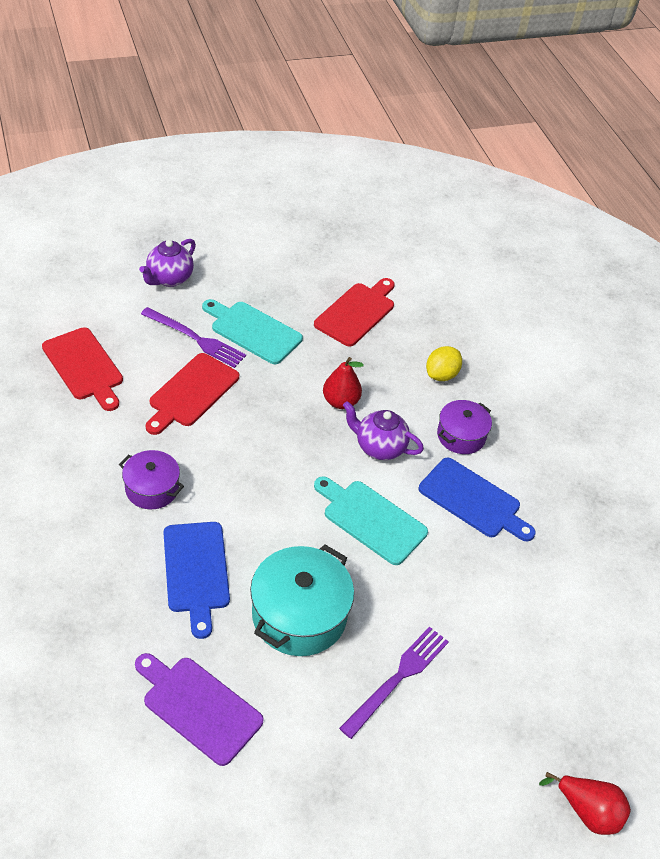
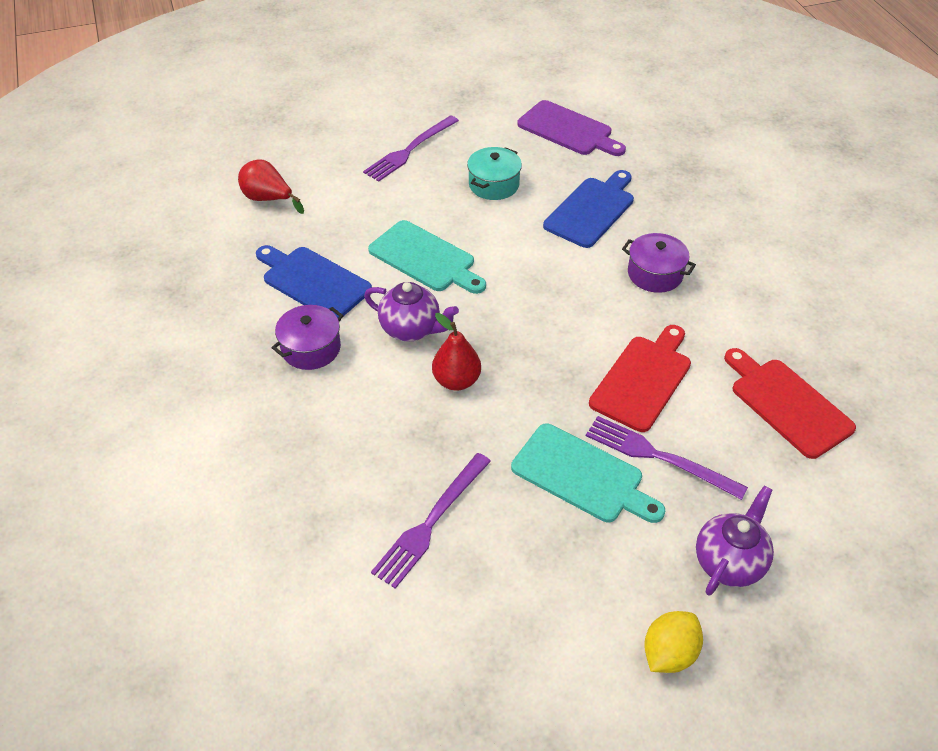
camera: 175 degrees left, 0 degrees up
(196, 571) = (591, 210): blue cutting board -> blue cutting board turned 45 degrees clockwise
(299, 615) = (494, 184): turquoise pot -> turquoise pot, size x0.60
(357, 312) = (431, 522): red cutting board -> purple fork
(441, 375) = (319, 427): yellow lemon -> yellow lemon (669, 653)
(587, 811) = (279, 91): red pear -> red pear (268, 199)

